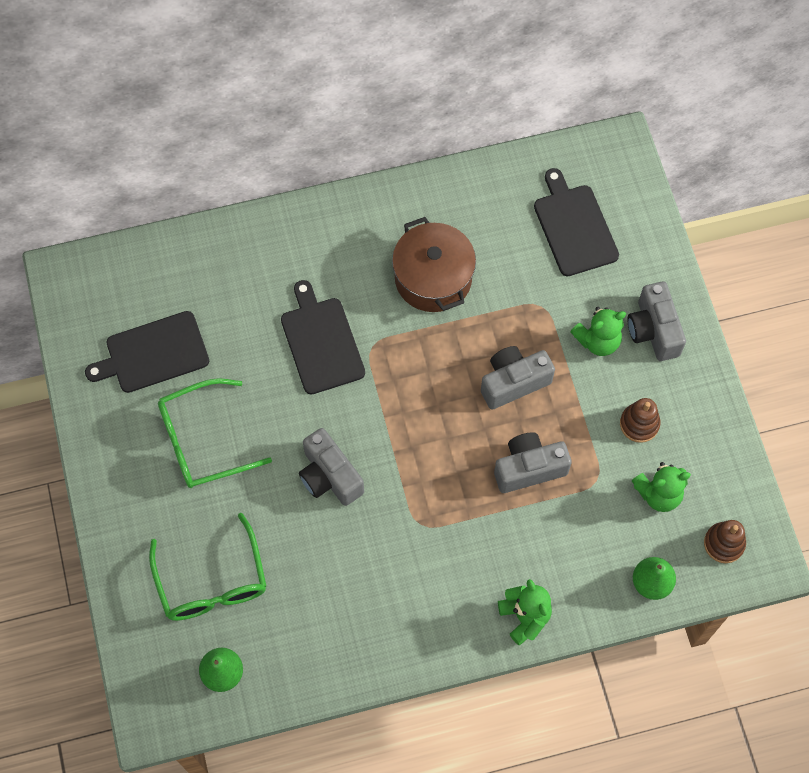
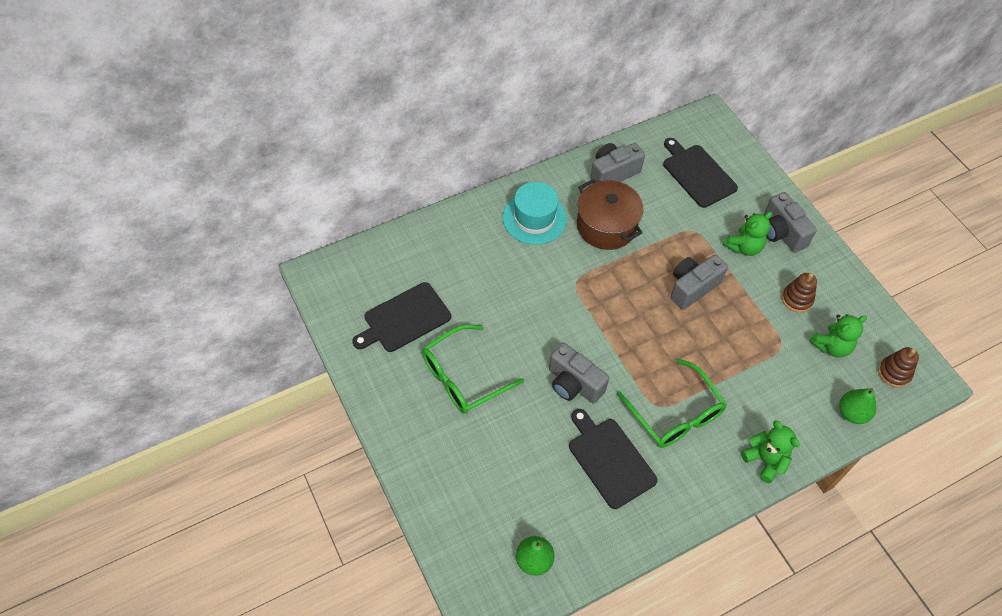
camera: 15 degrees left, 10 degrees down
(212, 581) = (502, 486): green glasses -> green glasses (675, 414)
(321, 342) = (535, 286): black cutting board -> black cutting board (609, 460)
(346, 250) = (534, 218): none -> turquoise hat
(529, 468) = (727, 347): grey camera -> grey camera (613, 173)

